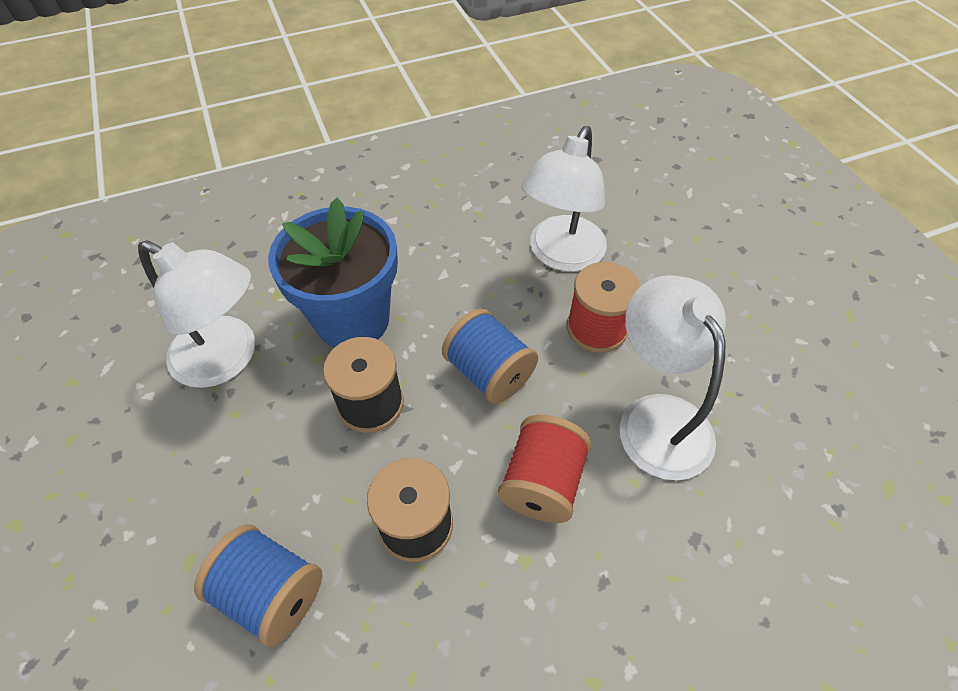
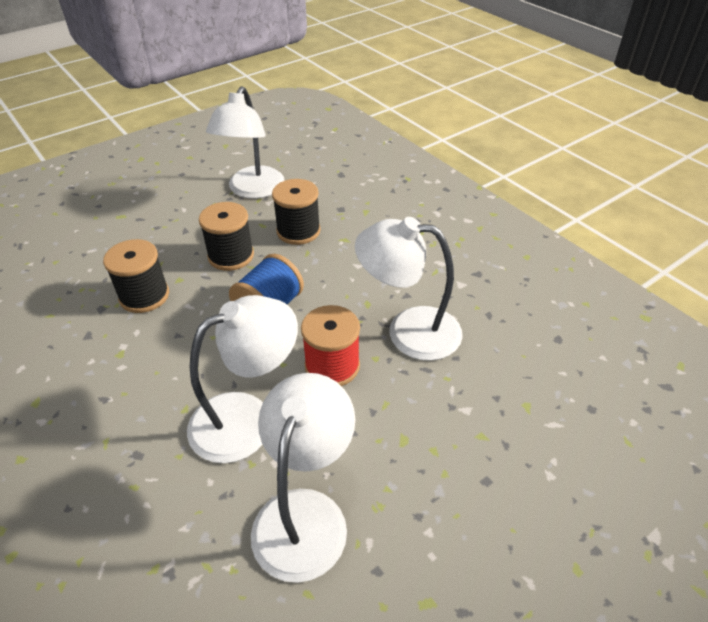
camera: 75 degrees right, 10 degrees down
(271, 592) = (102, 249): blue spool -> none
(352, 320) = (298, 231): blue flower pot -> black spool
(542, 482) = (179, 353): red spool -> none
(773, 382) = (305, 513): none -> white lamp

